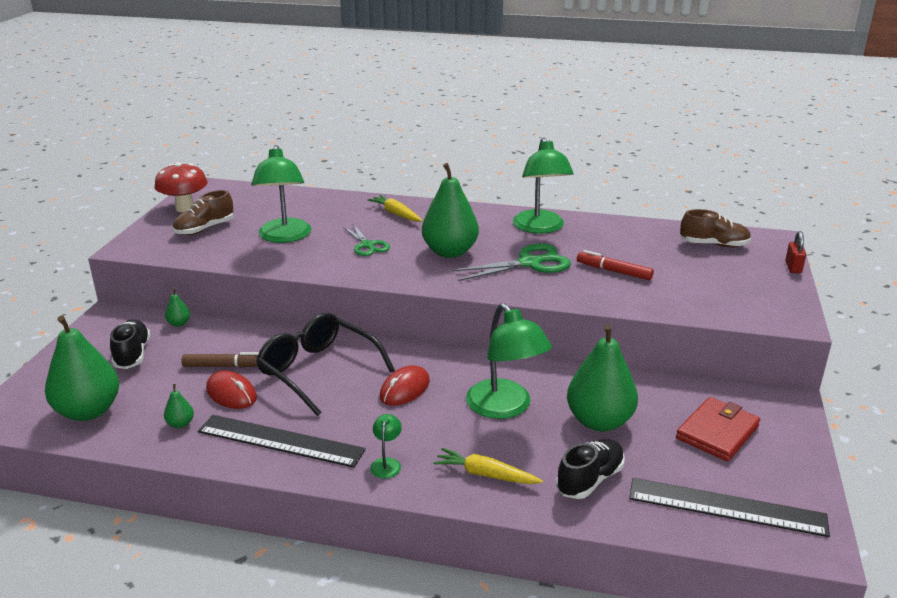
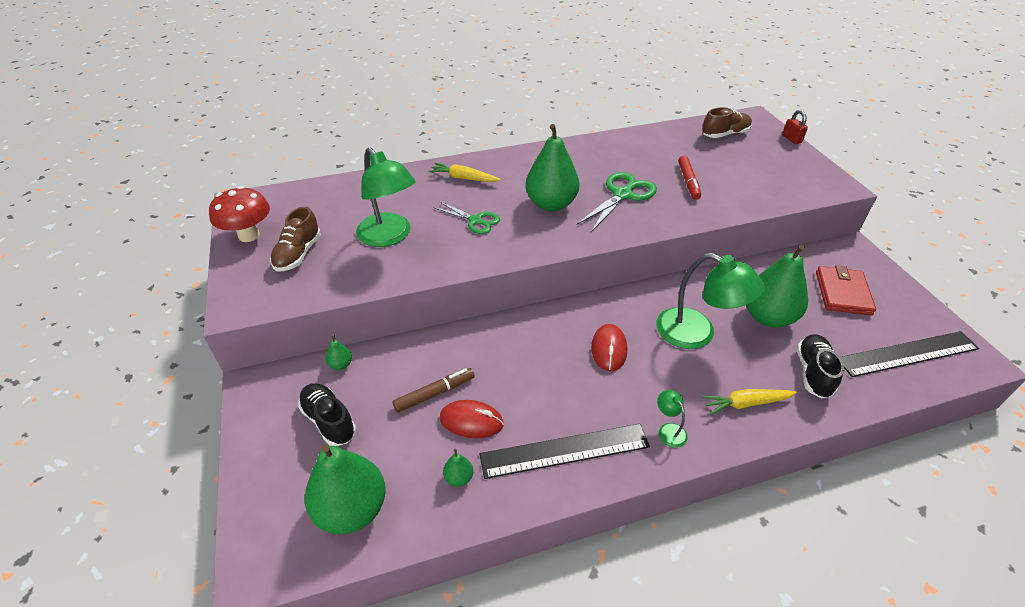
camera: 30 degrees left, 15 degrees up
(318, 370) = (521, 362): black glasses -> none
(540, 228) = (593, 156): green lamp -> none
(613, 271) = (688, 182): red marker -> red marker turned 90 degrees counterclockwise

